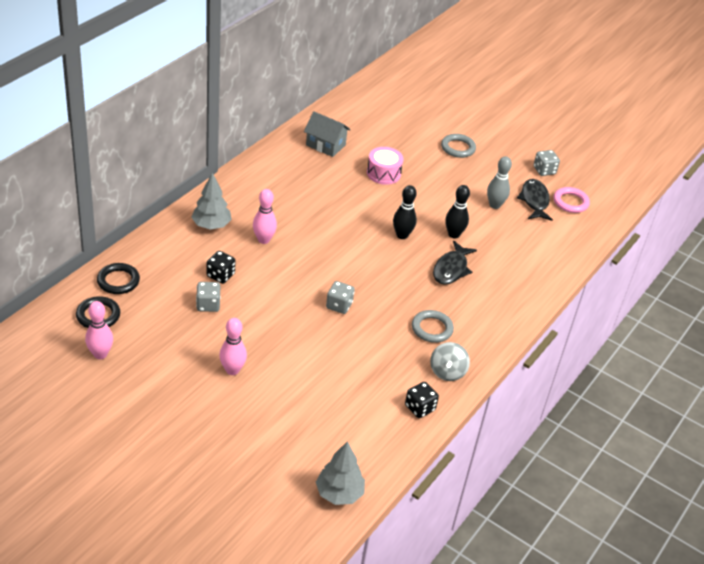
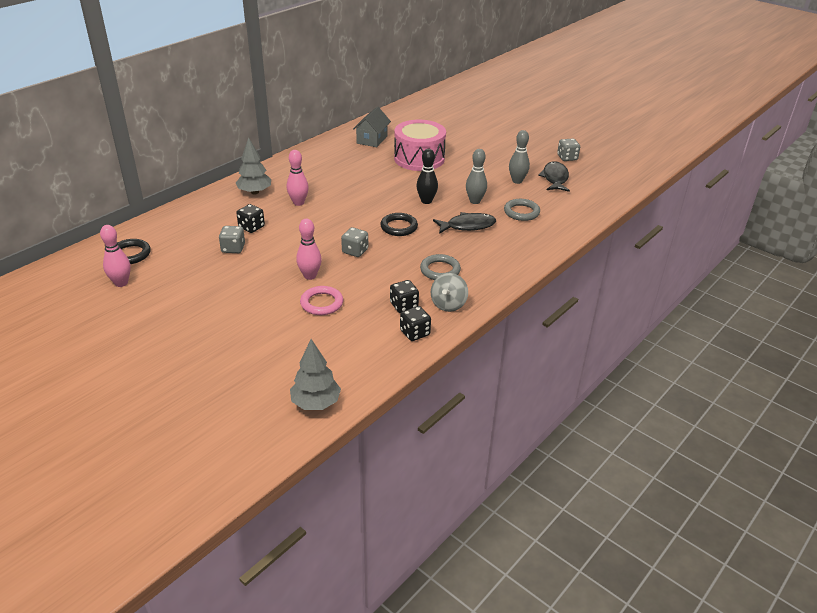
camera: 10 degrees right, 5 degrees down
(118, 281) = (158, 230): black ring -> black ring (399, 227)
(232, 370) = (240, 298): pink bowling pin -> pink bowling pin (310, 276)
(325, 145) = (372, 139): grey house -> grey house turned 75 degrees clockwise
(383, 173) = (419, 158): pink drum -> pink drum, size x1.65
(403, 375) = (404, 305): none -> black dice
(451, 269) = (467, 226): black fish -> black fish turned 135 degrees counterclockwise
(453, 234) = (475, 201): black bowling pin -> grey bowling pin
(458, 148) = (490, 142): grey ring -> grey ring (521, 212)
(570, 202) = (589, 180): pink ring -> pink ring (322, 303)

